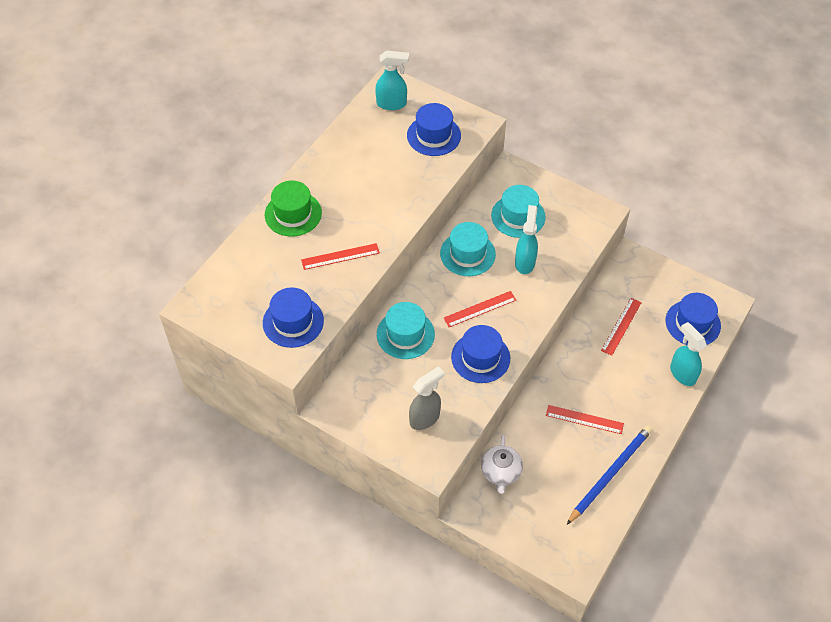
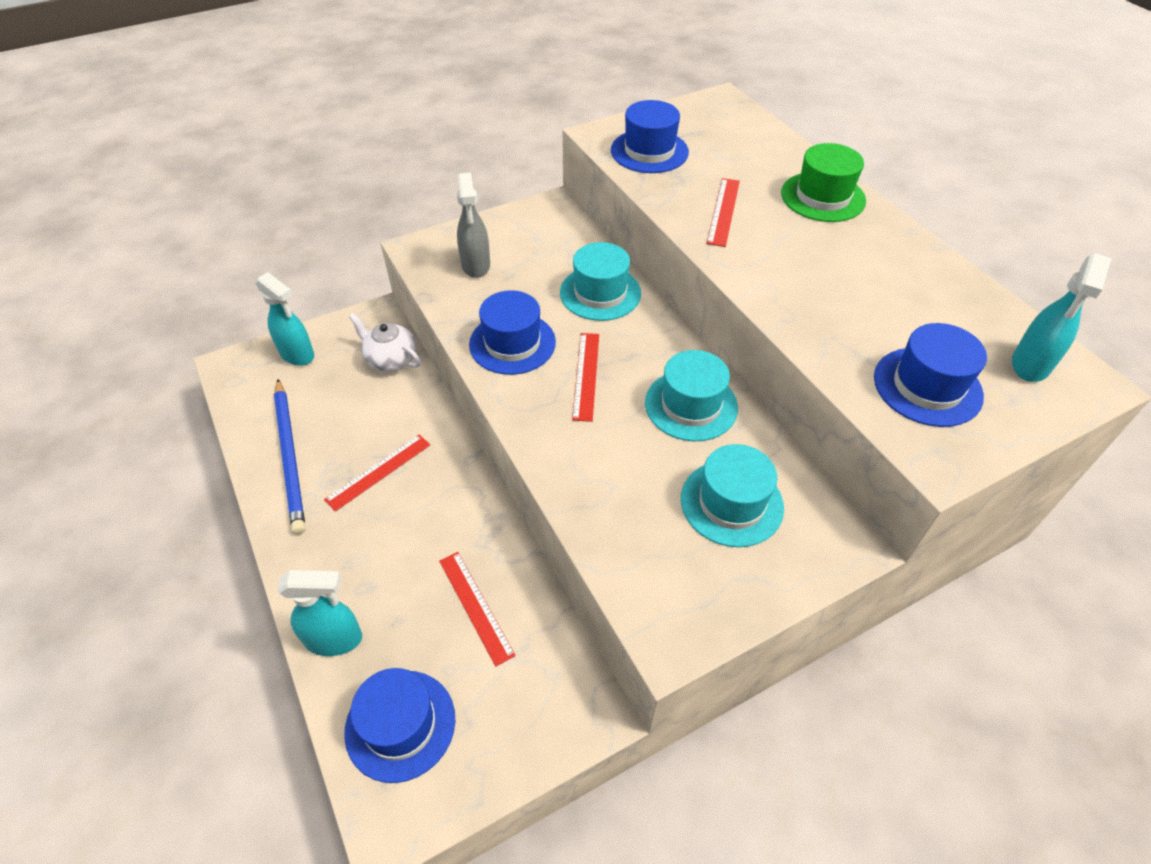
camera: 120 degrees right, 5 degrees down
(525, 262) = (632, 464): turquoise spray bottle -> turquoise spray bottle (297, 354)

